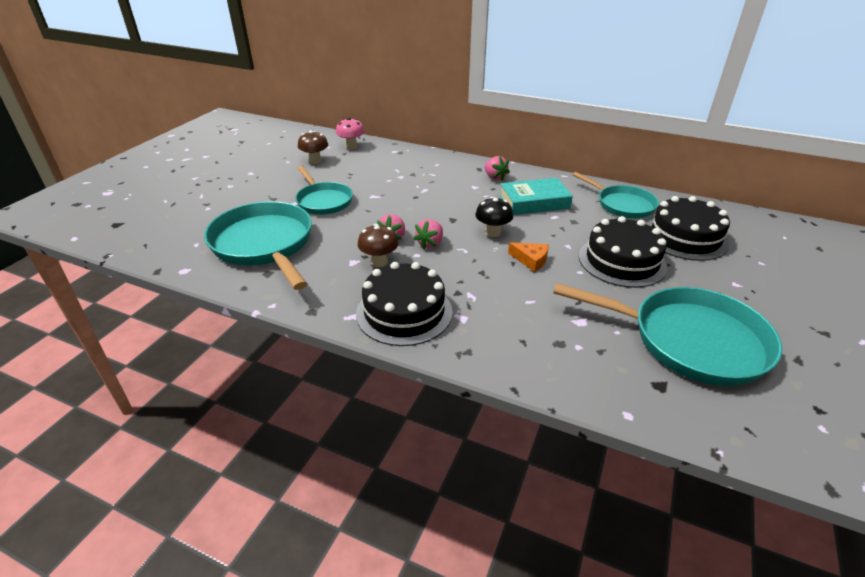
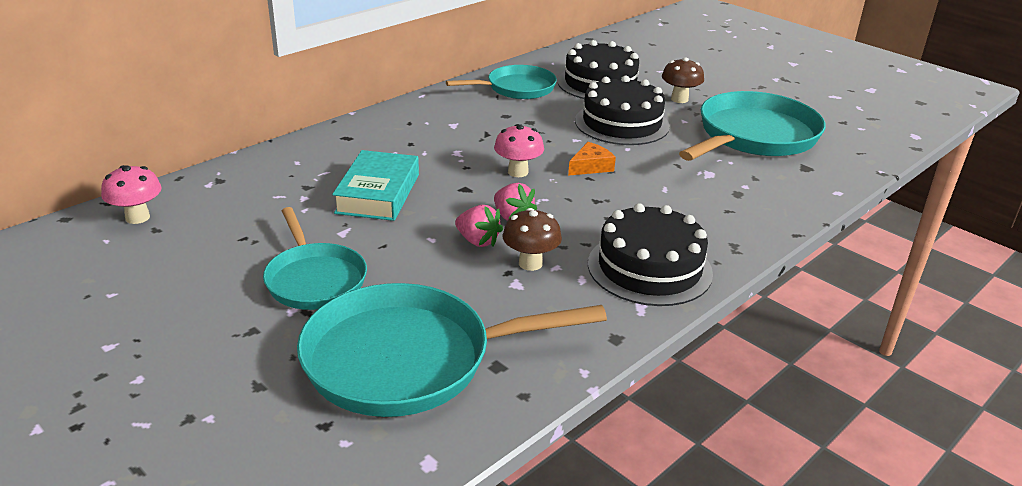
camera: 70 degrees left, 5 degrees down
(315, 161) = (149, 263): brown mushroom -> brown mushroom (679, 99)
(323, 201) = (314, 279): turquoise pan -> turquoise pan turned 75 degrees clockwise
(492, 233) = (518, 172): black mushroom -> pink mushroom
(495, 177) = (383, 134): pink strawberry -> none
(534, 202) = (469, 129): turquoise book -> turquoise book (378, 193)

